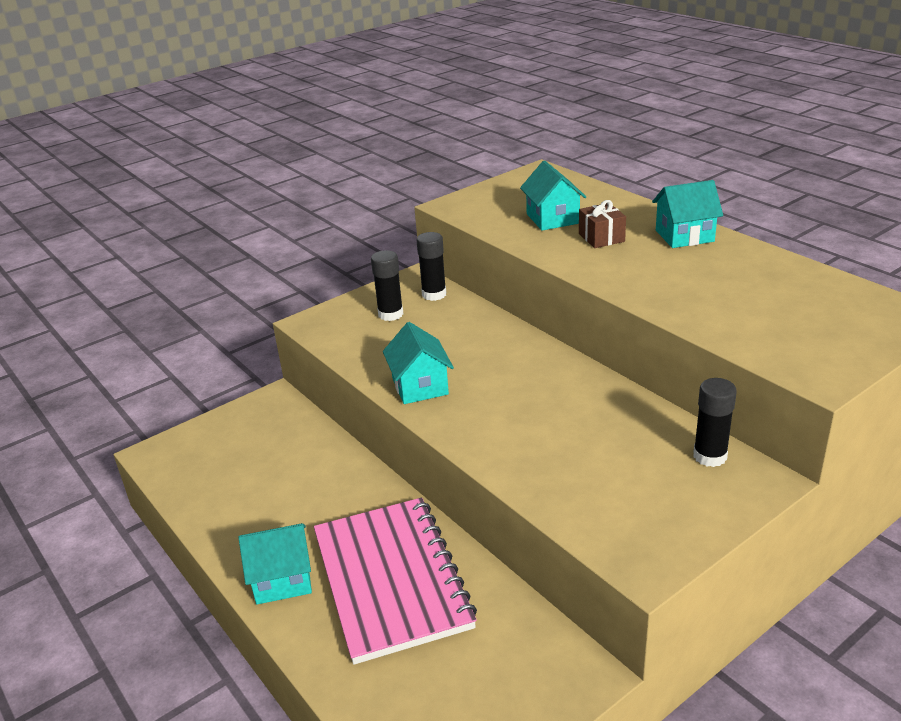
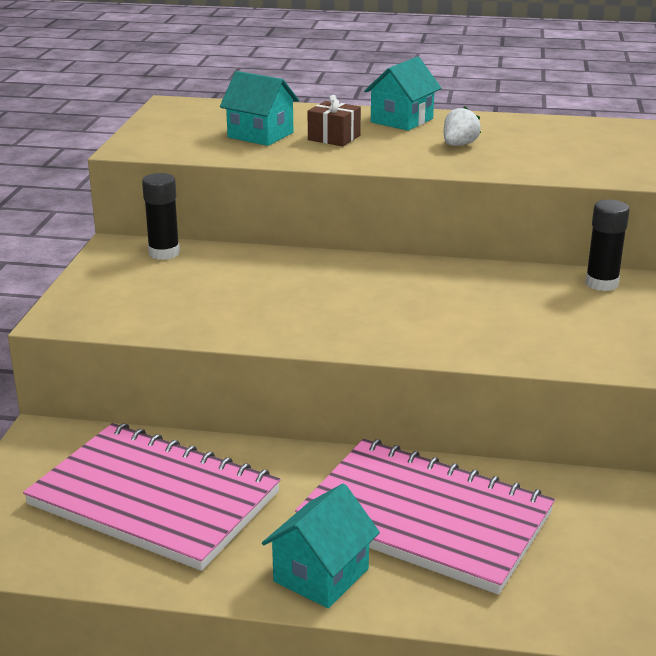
camera: 45 degrees left, 5 degrees down
(270, 473) = (154, 499): none -> pink notebook
(390, 314) = (145, 282): black glue stick -> none
(420, 386) = (284, 326): turquoise house -> none
(689, 276) = (459, 145): none -> white strawberry

